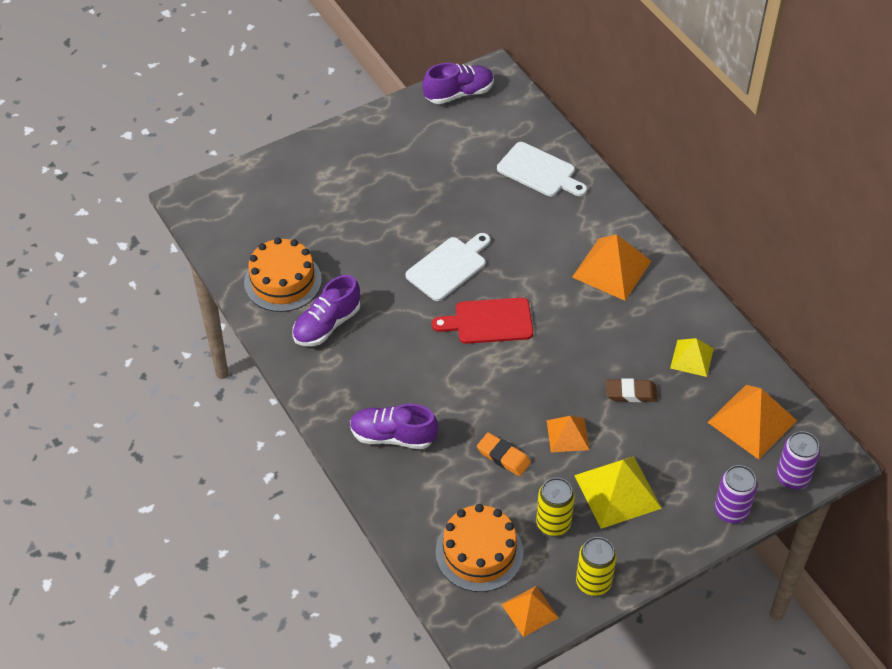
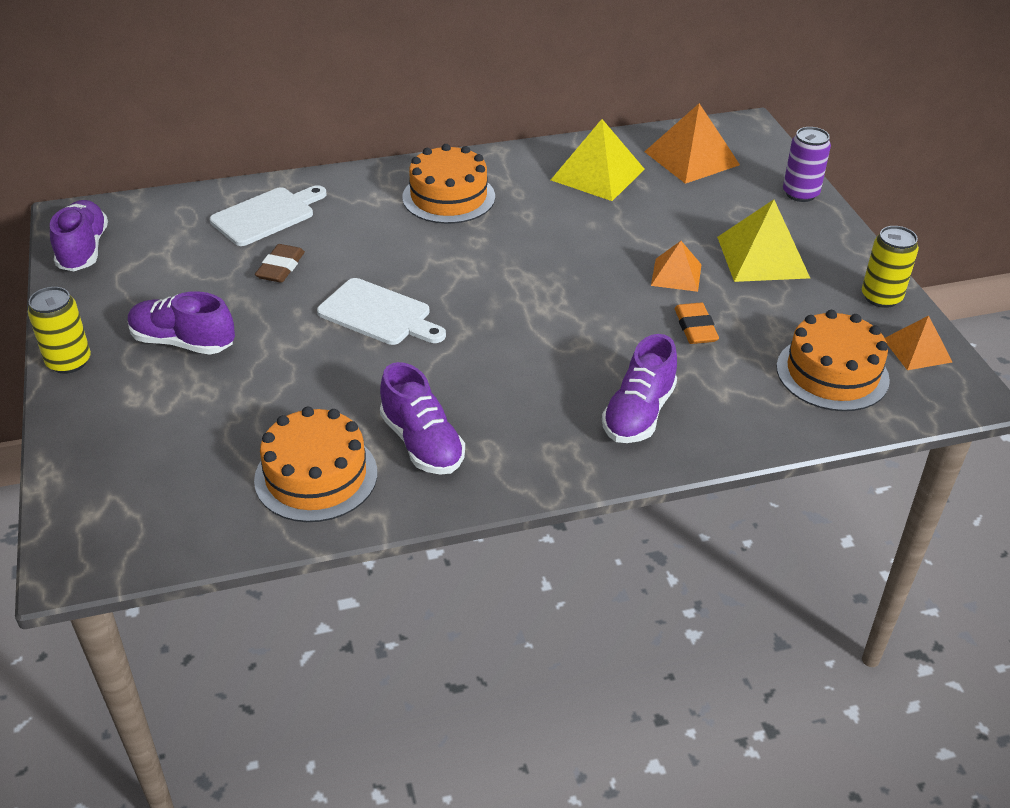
camera: 75 degrees left, 10 degrees down
(383, 177) = (183, 342): none -> purple shoe
(449, 267) = (378, 314): white cutting board -> white cutting board turned 150 degrees clockwise
(489, 321) = (484, 299): red cutting board -> none
(503, 457) = (695, 327): orange eraser -> orange eraser turned 60 degrees counterclockwise
(553, 523) = (798, 309): yellow can -> yellow can (69, 362)
(611, 269) = (448, 197): orange pyramid -> orange cake
(631, 393) = (631, 221): brown eraser -> brown eraser (281, 267)
(692, 358) = (597, 174): yellow pyramid -> yellow pyramid, size x1.67
(792, 477) = (766, 152): purple can -> none

